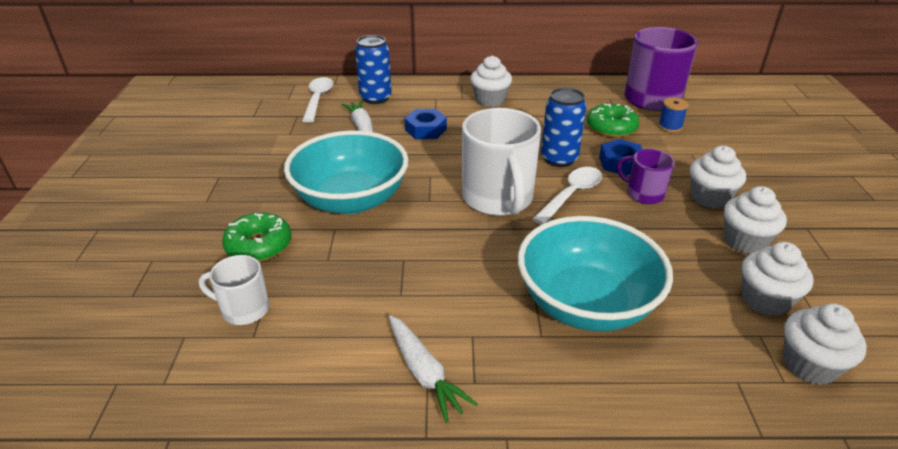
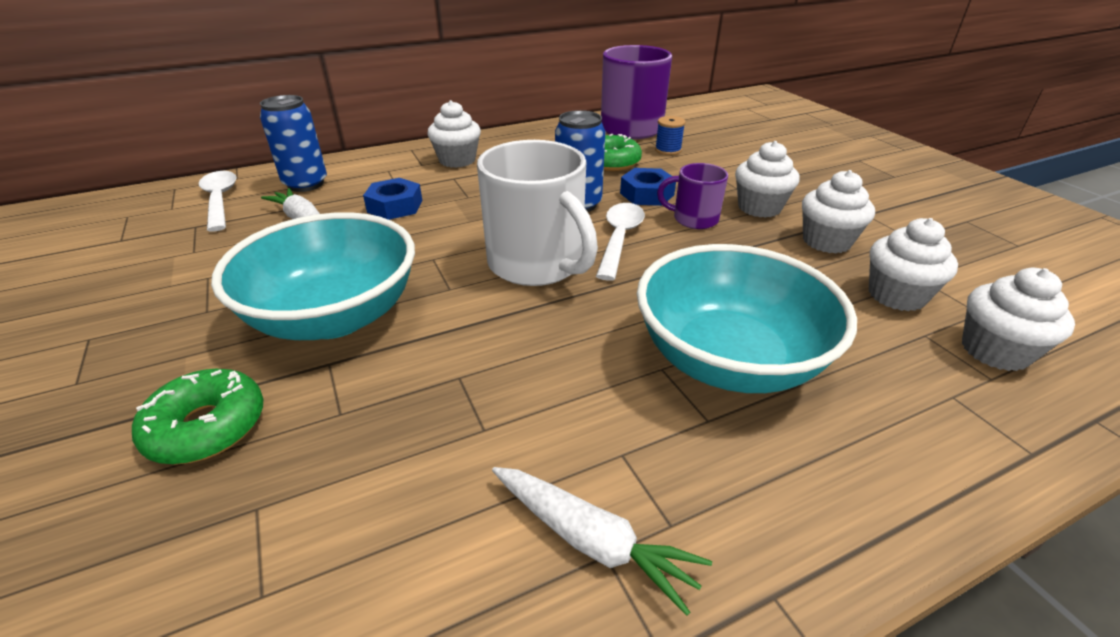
camera: 25 degrees left, 0 degrees up
(244, 309) = (222, 550): white mug -> none

